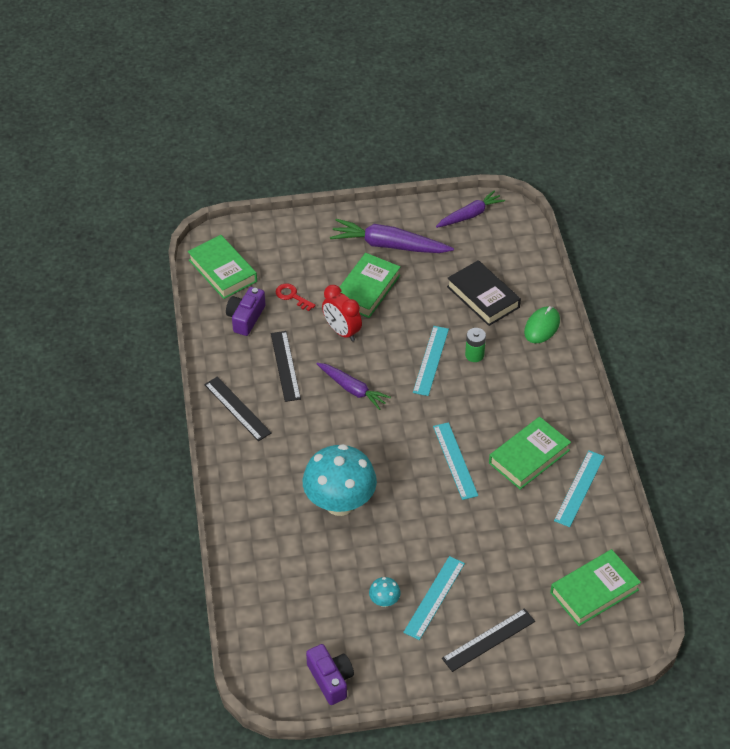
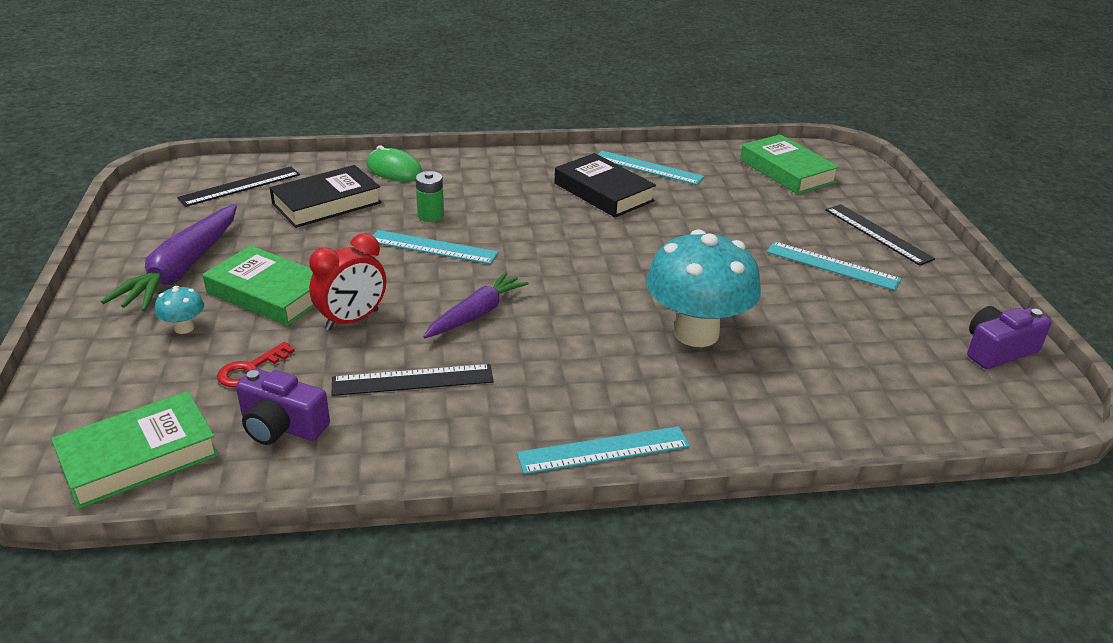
camera: 90 degrees left, 15 degrees down
(237, 408) = (502, 438): black ruler -> black ruler (240, 186)
(384, 601) = (853, 302): turquoise mushroom -> turquoise mushroom (184, 328)
(455, 460) = (611, 239): turquoise ruler -> turquoise ruler (603, 450)
(470, 215) = (161, 202): purple carrot -> none
(529, 457) = (603, 192): green book -> black book

